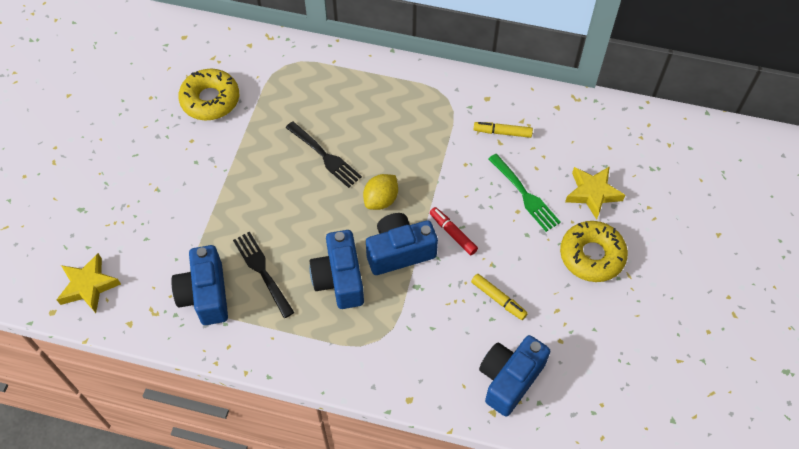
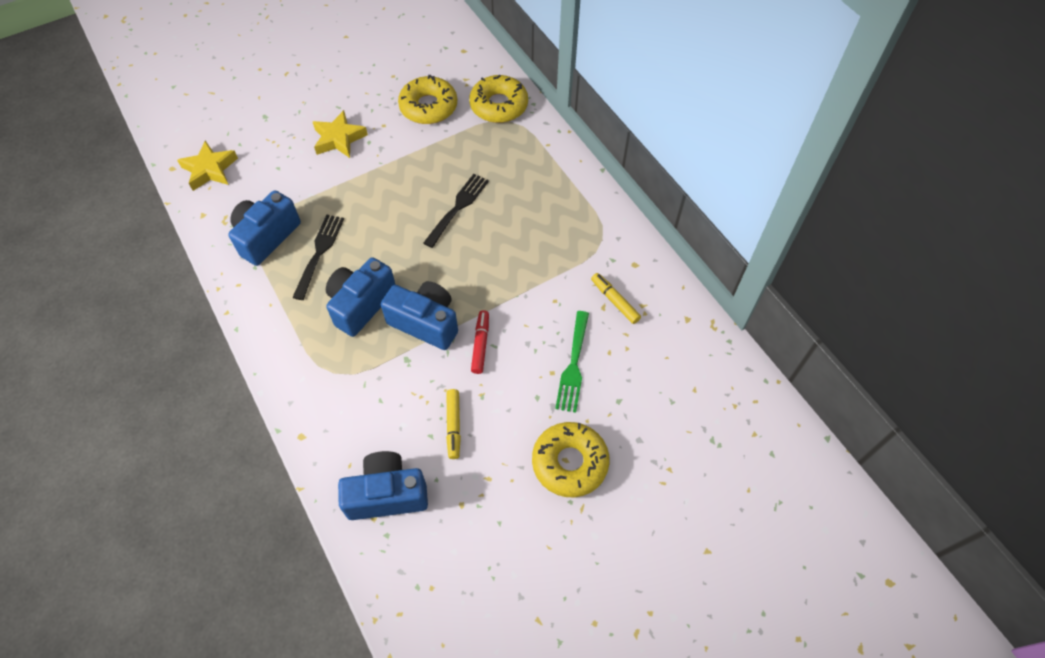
camera: 45 degrees right, 0 degrees up
(264, 59) = (499, 105): none -> yellow donut
(324, 156) = (458, 208): black fork -> black fork turned 150 degrees counterclockwise
(381, 200) = (458, 273): yellow lemon -> none
(592, 193) = (632, 413): yellow star -> yellow star (339, 138)

